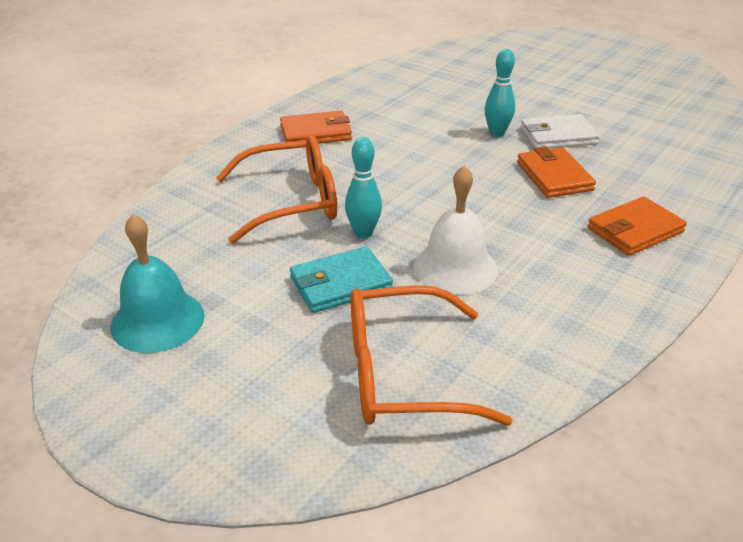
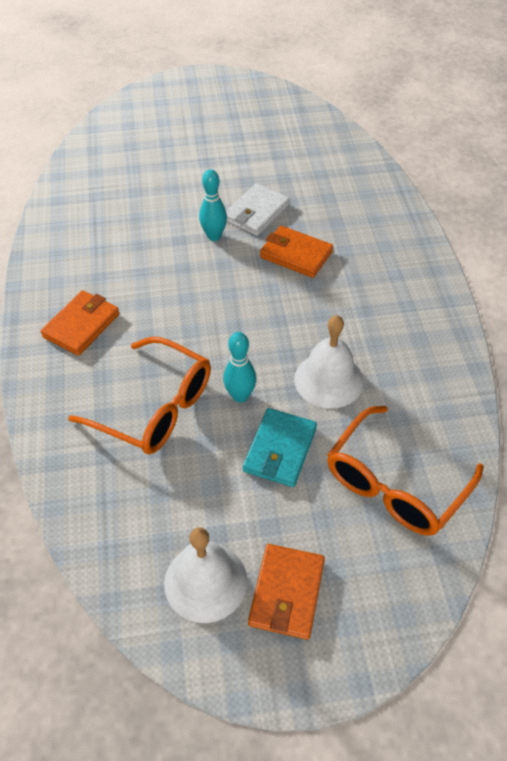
camera: 45 degrees left, 15 degrees up
(157, 320) = (205, 581): turquoise bell -> white bell
(290, 202) = (154, 407): orange glasses -> orange glasses turned 90 degrees clockwise
(635, 230) = (388, 270): orange wallet -> orange wallet (287, 593)

